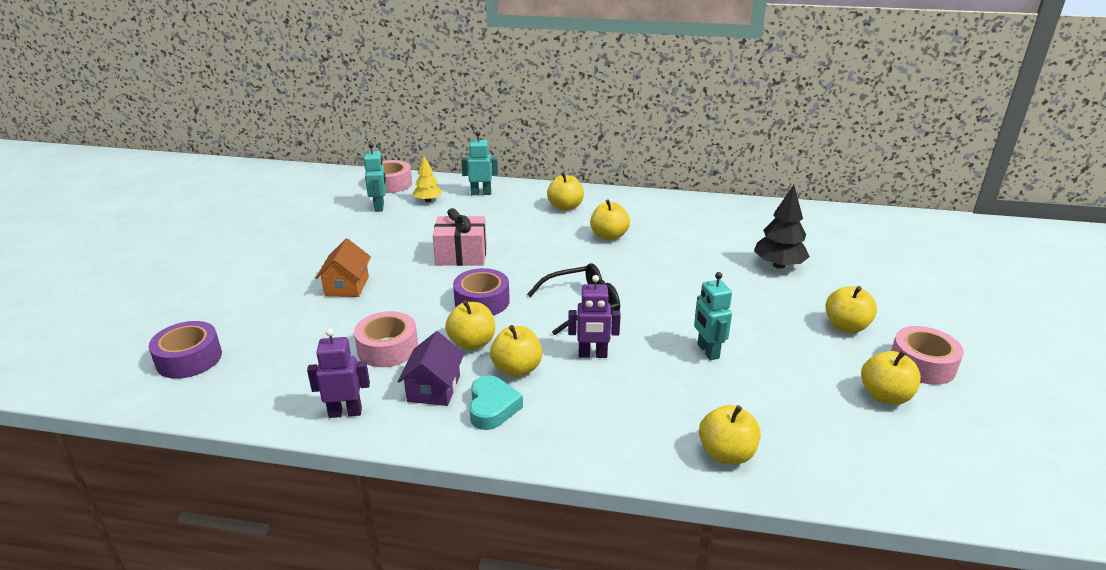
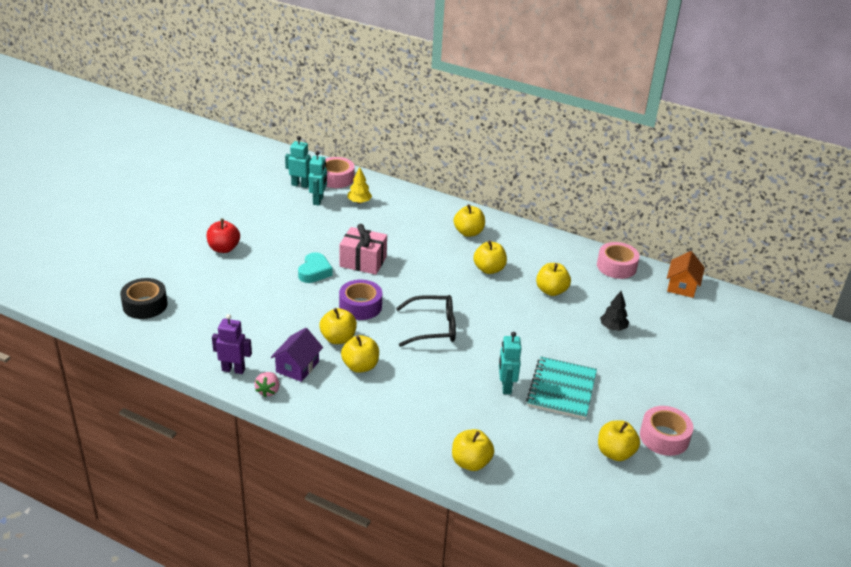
camera: 15 degrees right, 5 degrees up
(189, 359) = (145, 305): purple tape -> black tape
(280, 274) = (224, 248): none -> red apple
(347, 286) = (268, 270): orange house -> orange house (682, 286)
(388, 348) = (278, 329): pink tape -> pink tape (616, 266)
(406, 429) = (268, 391): none -> pink strawberry
(481, 193) = (405, 203): turquoise robot -> turquoise robot (300, 185)
(492, 407) = (330, 390): turquoise heart -> turquoise heart (314, 272)
(592, 355) = (419, 369): purple robot -> none
(772, 340) = (561, 389): none -> turquoise notebook
(778, 265) = (613, 328): black tree -> black tree, size x0.64
(846, 326) = (628, 393): yellow apple -> yellow apple (551, 291)

